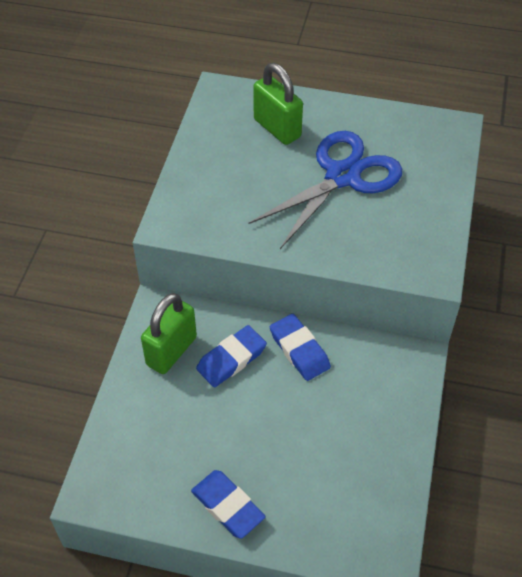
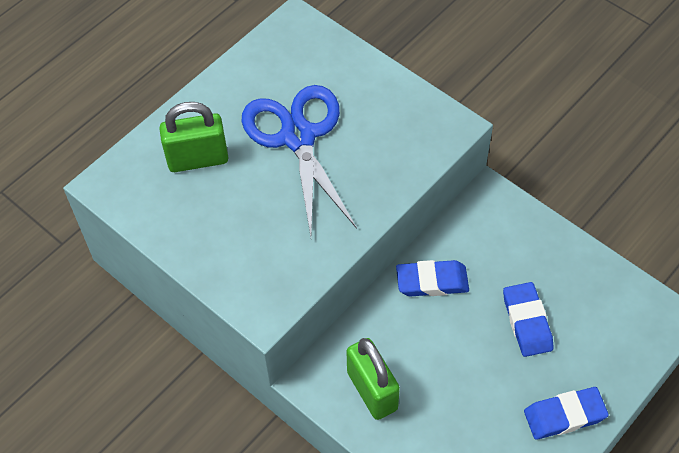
camera: 60 degrees left, 5 degrees up
(231, 359) = (411, 342): blue eraser -> blue eraser (527, 322)

